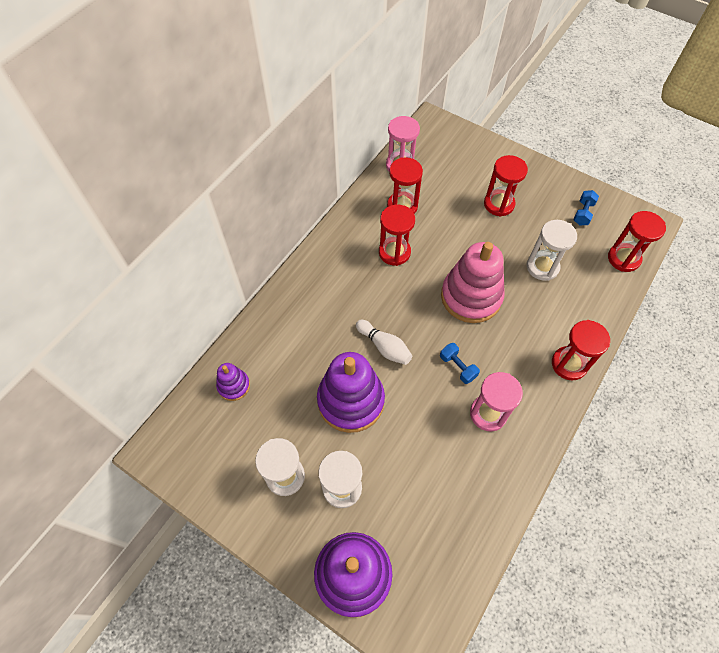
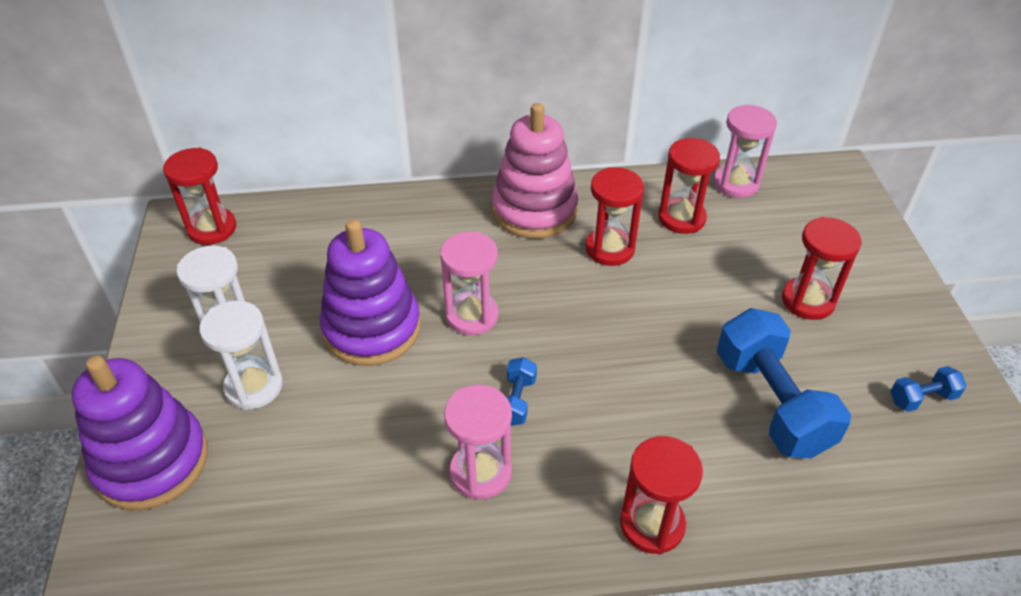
camera: 50 degrees right, 15 degrees down
(234, 386) = (303, 228): purple stacking toy -> none
(384, 347) = (472, 315): white bowling pin -> pink hourglass
(471, 297) = (633, 354): pink stacking toy -> pink stacking toy (534, 210)
(542, 267) = (771, 403): white hourglass -> blue dumbbell
(623, 258) = (913, 493): red hourglass -> red hourglass (212, 228)

